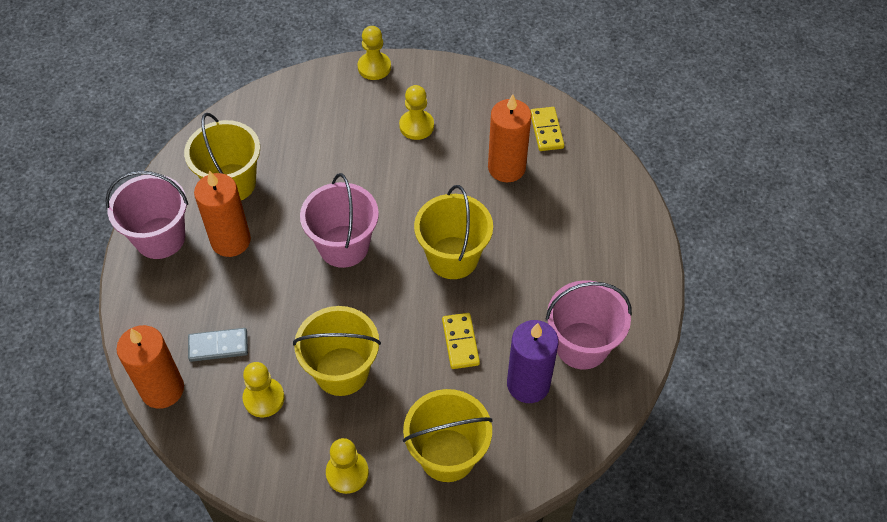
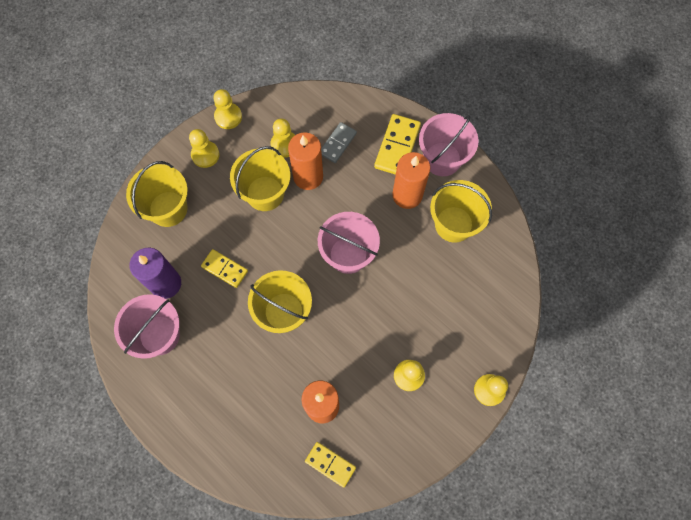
camera: 130 degrees right, 15 degrees up
(162, 389) = (334, 101): orange candle -> orange candle (308, 176)
(176, 287) = (397, 146): none -> yellow domino
(275, 490) = (228, 117): none -> yellow pawn

